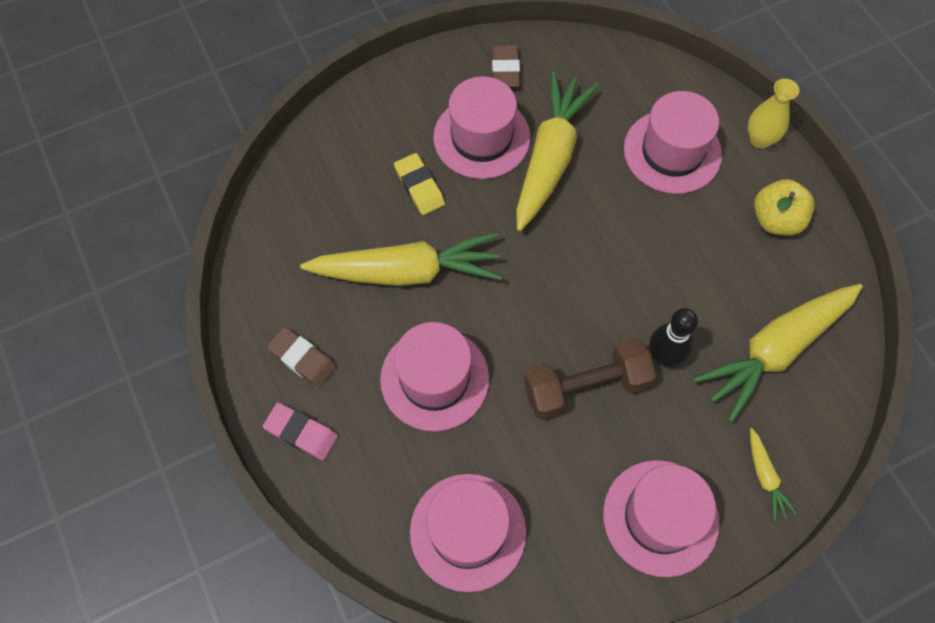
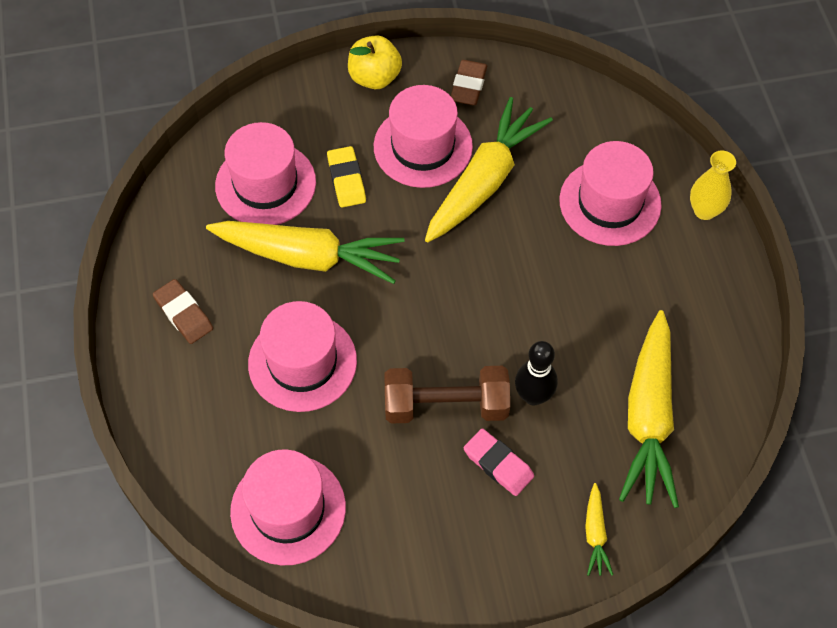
camera: 15 degrees right, 5 degrees down
(301, 433) = (161, 380): pink eraser -> pink eraser (498, 464)
(660, 517) = (478, 544): pink hat -> pink hat (265, 184)
(775, 350) = (648, 417): yellow carrot -> yellow carrot turned 60 degrees counterclockwise
(776, 220) = (693, 293): yellow apple -> yellow apple (374, 77)

